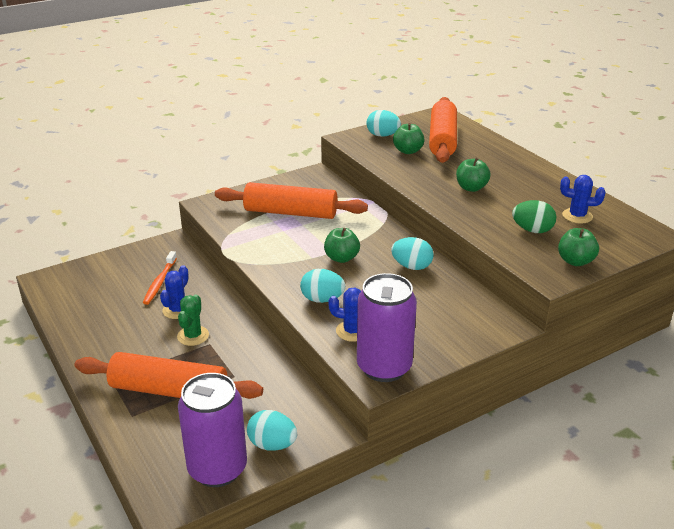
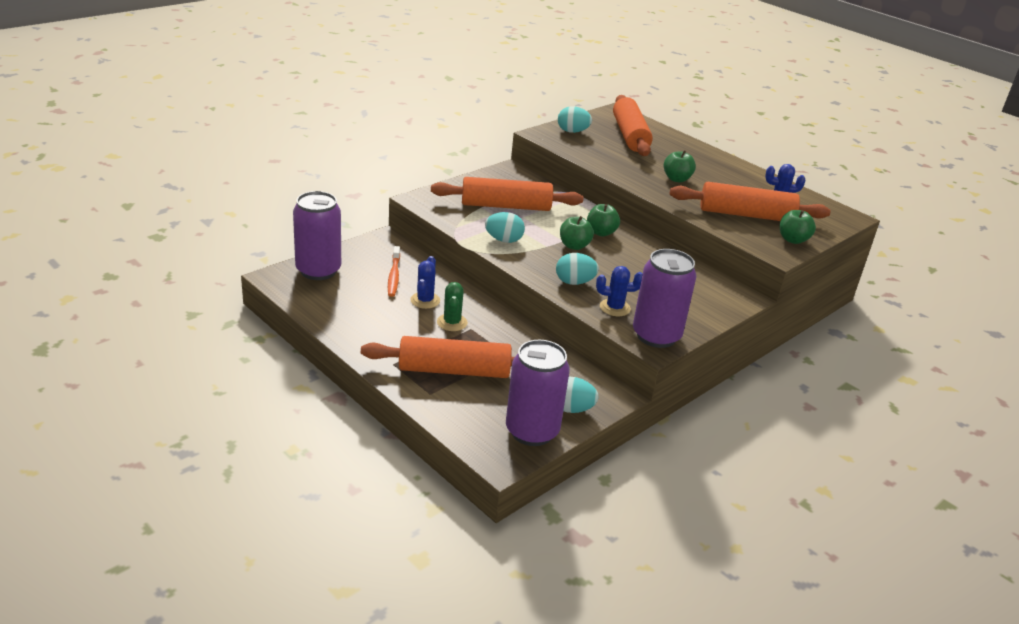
camera: 15 degrees left, 0 degrees up
(90, 274) = (318, 270): none -> purple can
(408, 151) = (603, 146): green apple -> green apple (601, 232)
(411, 266) = (641, 251): turquoise egg -> turquoise egg (504, 240)
(532, 230) = (746, 215): green egg -> orange rolling pin

